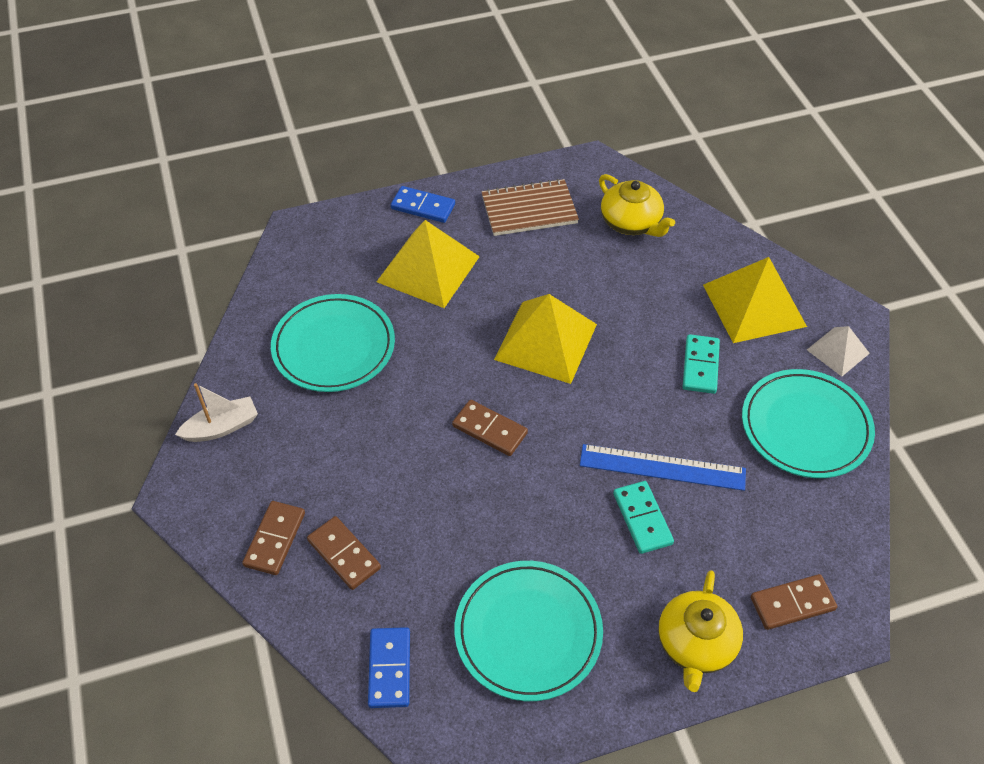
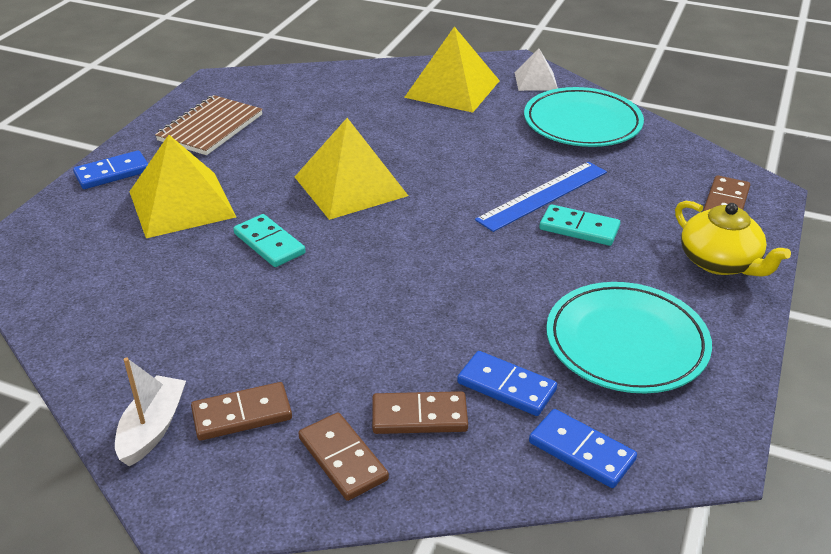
camera: 50 degrees left, 15 degrees down
(334, 347) = (176, 300): turquoise plate -> none
(414, 585) = (506, 386): none -> blue domino
(490, 429) = (397, 258): brown domino -> brown domino (242, 414)
(631, 222) = (301, 94): yellow teapot -> none
(700, 366) = (474, 134): turquoise domino -> turquoise domino (269, 243)

